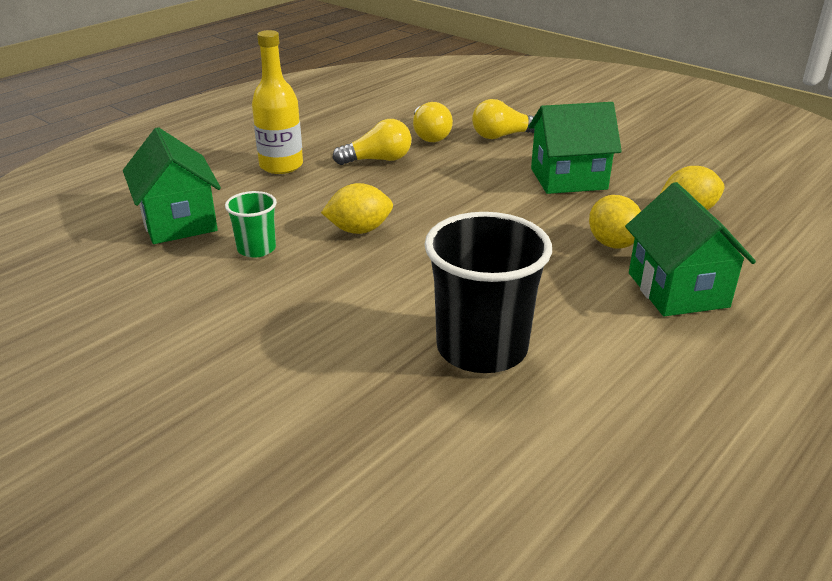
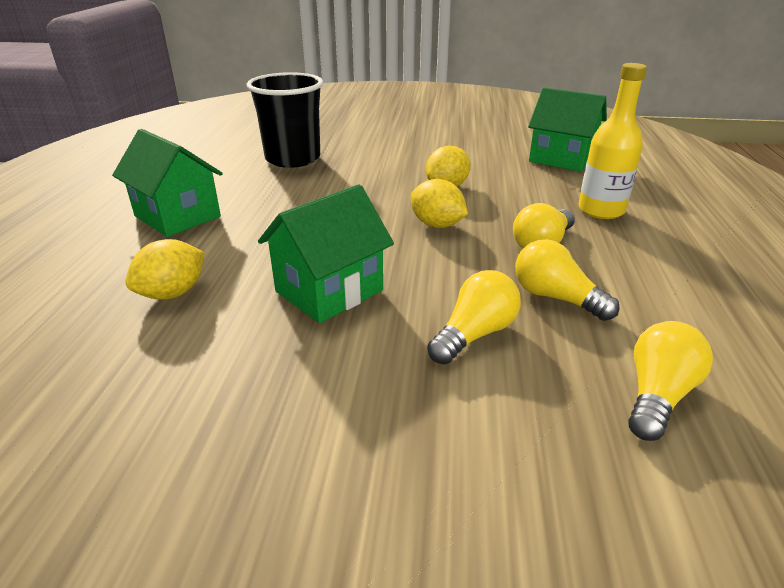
camera: 145 degrees right, 0 degrees up
(256, 249) = (486, 161): green cup -> none
(453, 100) = (657, 395): none -> yellow light bulb
(612, 243) = (243, 235): yellow lemon -> yellow lemon (437, 225)

